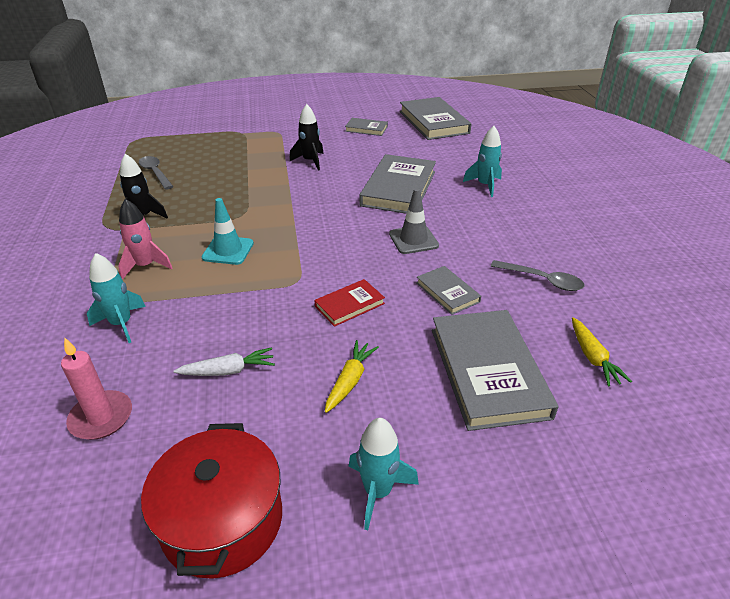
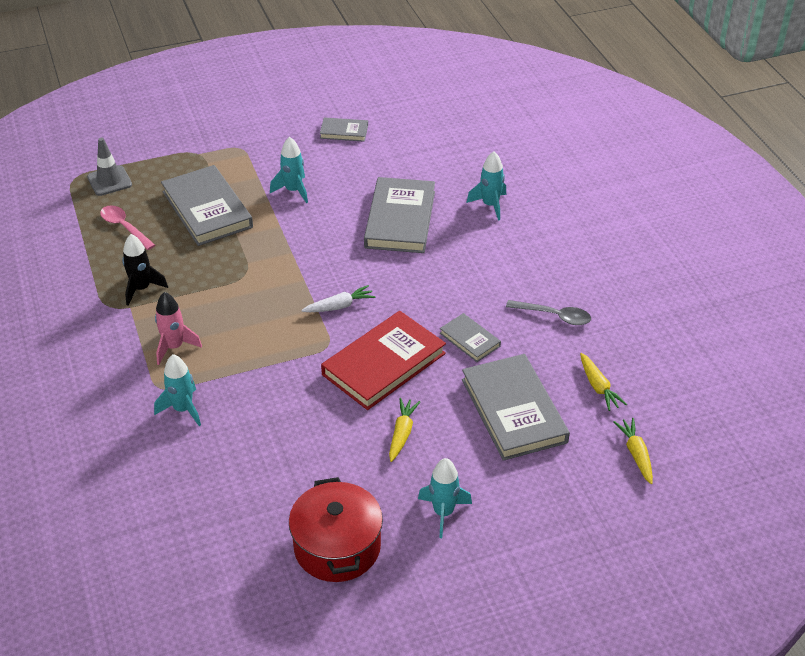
camera: 10 degrees left, 5 degrees up
(101, 417) = (209, 490): pink candle -> none
(155, 173) = (124, 227): grey spoon -> pink spoon
(228, 250) = (248, 319): turquoise traffic cone -> none
(228, 371) = (297, 439): white carrot -> white carrot (339, 306)
(310, 161) = (293, 190): black rocket -> turquoise rocket
(349, 305) = (383, 364): red book -> red book, size x1.98
(413, 240) = (428, 284): grey traffic cone -> grey traffic cone (109, 181)
(433, 122) = (420, 112): grey book -> grey book (207, 209)
(646, 447) = (636, 454): none -> yellow carrot

